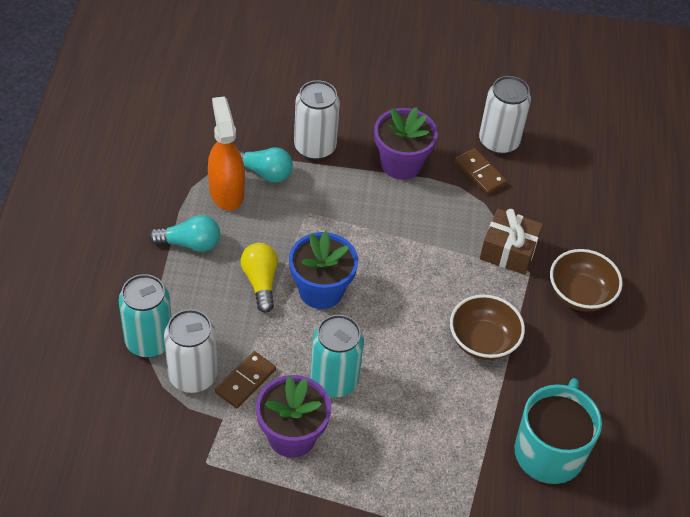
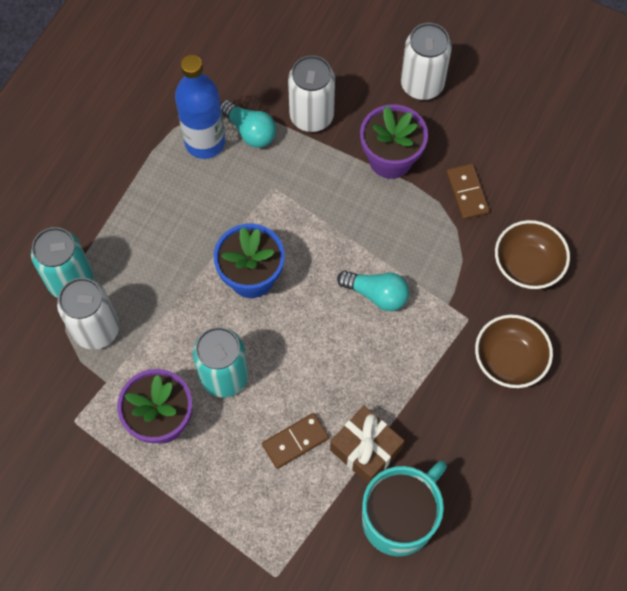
camera: 25 degrees right, 15 degrees up
(190, 243) = (148, 189): turquoise light bulb -> turquoise light bulb (376, 294)
(226, 192) = (205, 142): orange spray bottle -> blue bottle
(245, 381) = (142, 350): brown domino -> brown domino (295, 441)
(260, 282) = (198, 250): yellow light bulb -> none
(483, 341) = (386, 381): brown bowl -> brown bowl (527, 265)
(498, 142) = (503, 162): white can -> white can (422, 85)
(508, 251) = (457, 290): brown gift -> brown gift (365, 449)

